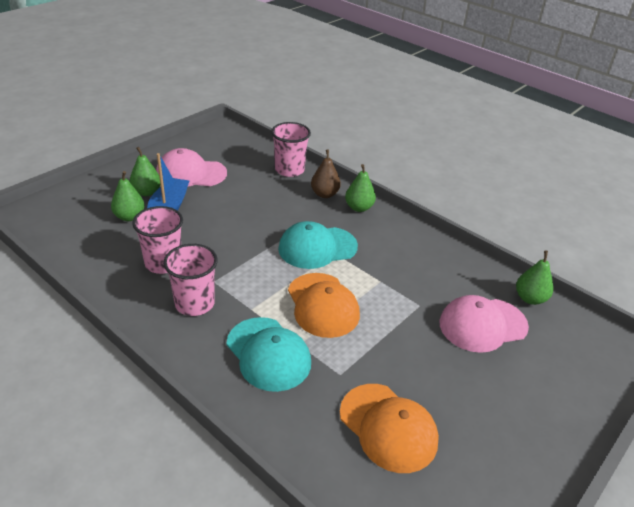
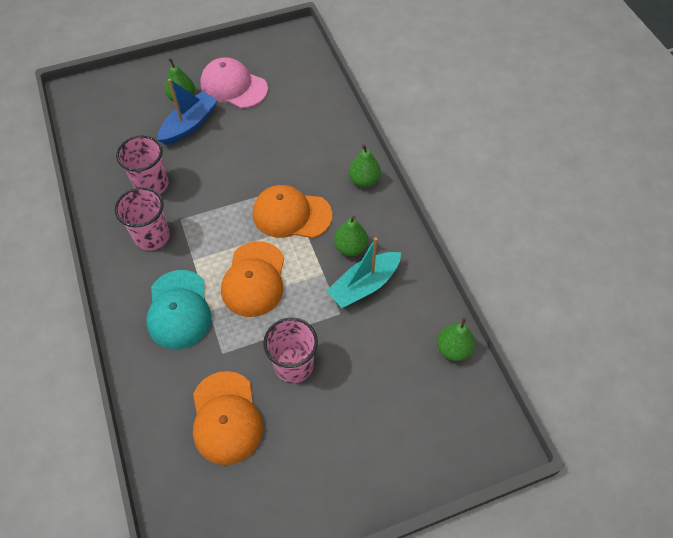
camera: 30 degrees right, 20 degrees up
(129, 217) = (153, 123): green pear -> green pear (350, 247)
(289, 170) = (328, 110): pink cup -> pink cup (294, 365)
(317, 247) = (291, 214): turquoise cap -> orange cap
(325, 194) = (342, 152): brown pear -> none
(422, 278) = (364, 285): none -> turquoise boat
(482, 325) = (382, 358): pink cap -> none

